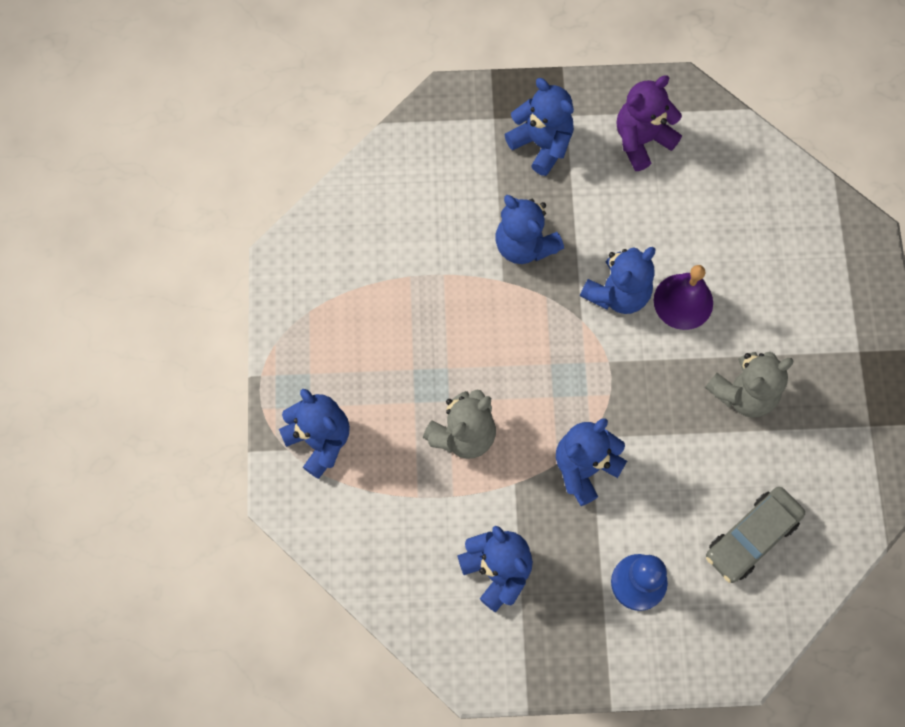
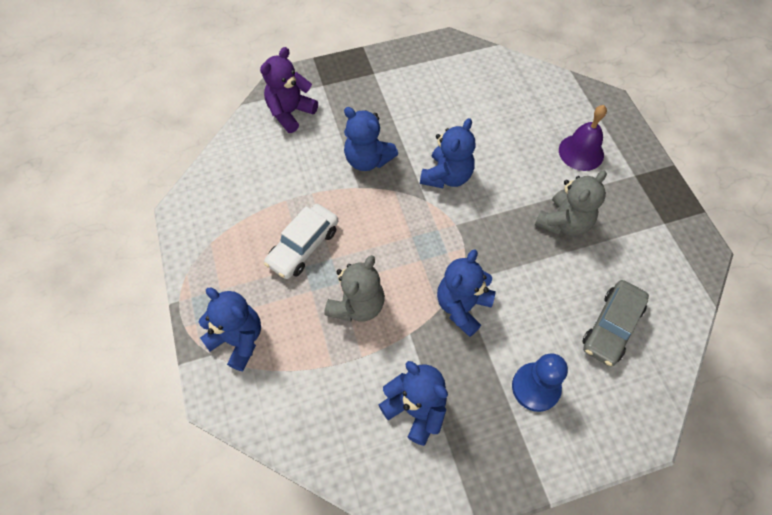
camera: 15 degrees left, 10 degrees down
(417, 344) = (303, 246): none -> white car
(541, 144) = (361, 93): blue teddy bear -> none
(642, 140) = (432, 77): purple teddy bear -> purple teddy bear (290, 113)
(683, 301) = (496, 171): purple bell -> purple bell (581, 152)

